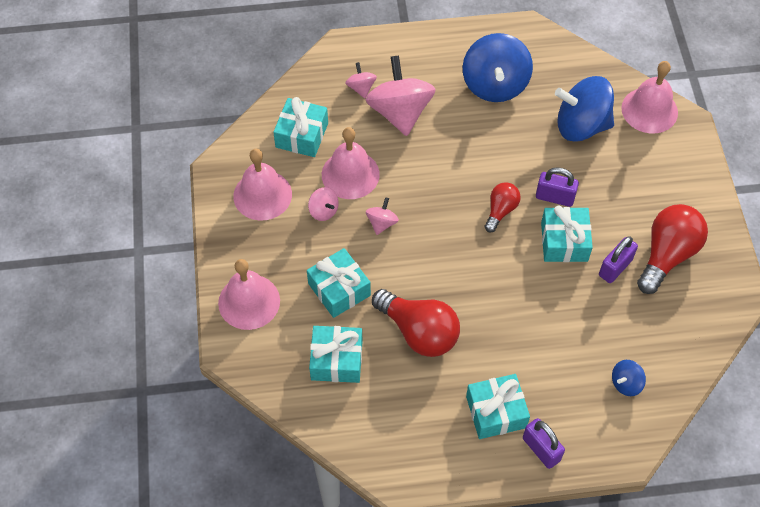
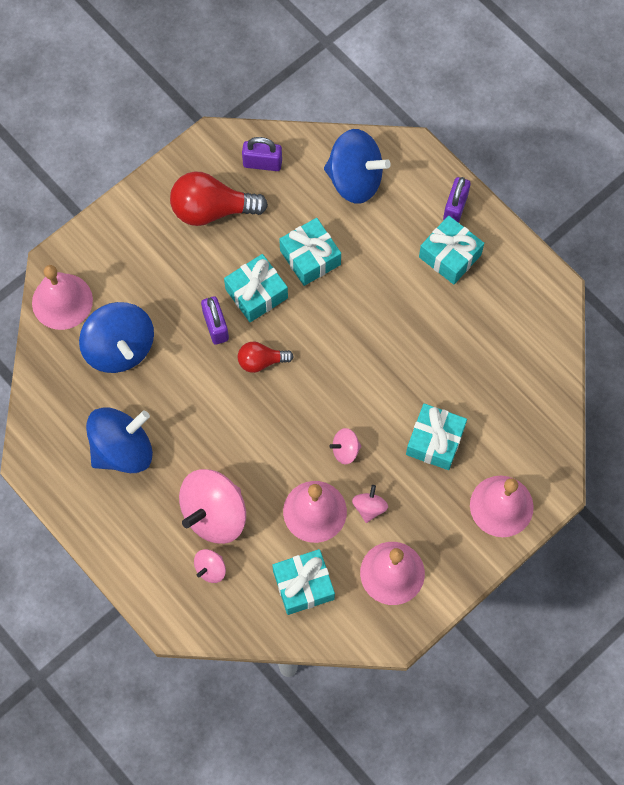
camera: 125 degrees left, 10 degrees up
(336, 360) = (498, 399): turquoise gift -> turquoise gift (310, 257)
(419, 332) = (425, 353): red light bulb -> none
(615, 267) = (253, 242): purple padlock -> purple padlock (262, 163)
(626, 383) = (355, 180): blue spinning top -> blue spinning top, size x2.16

